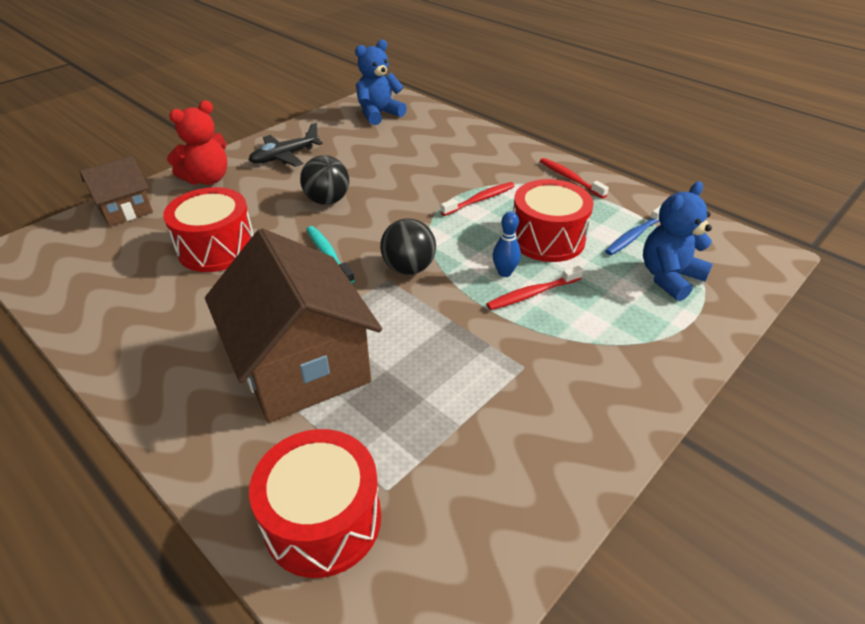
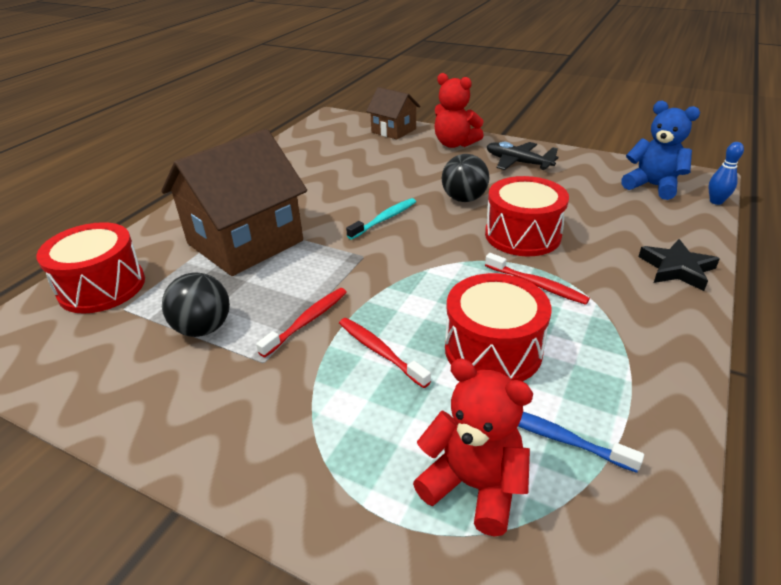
camera: 75 degrees right, 5 degrees down
(217, 248) = (367, 173): red drum -> red drum (522, 235)
(409, 268) = (385, 263): black ball -> black ball (203, 328)
(489, 142) = (676, 269): none -> black star
(504, 272) = (408, 325): blue bowling pin -> blue bowling pin (716, 201)
(570, 178) = (656, 353): red toothbrush -> red toothbrush (307, 321)
(669, 277) = (473, 485): blue teddy bear -> red teddy bear

